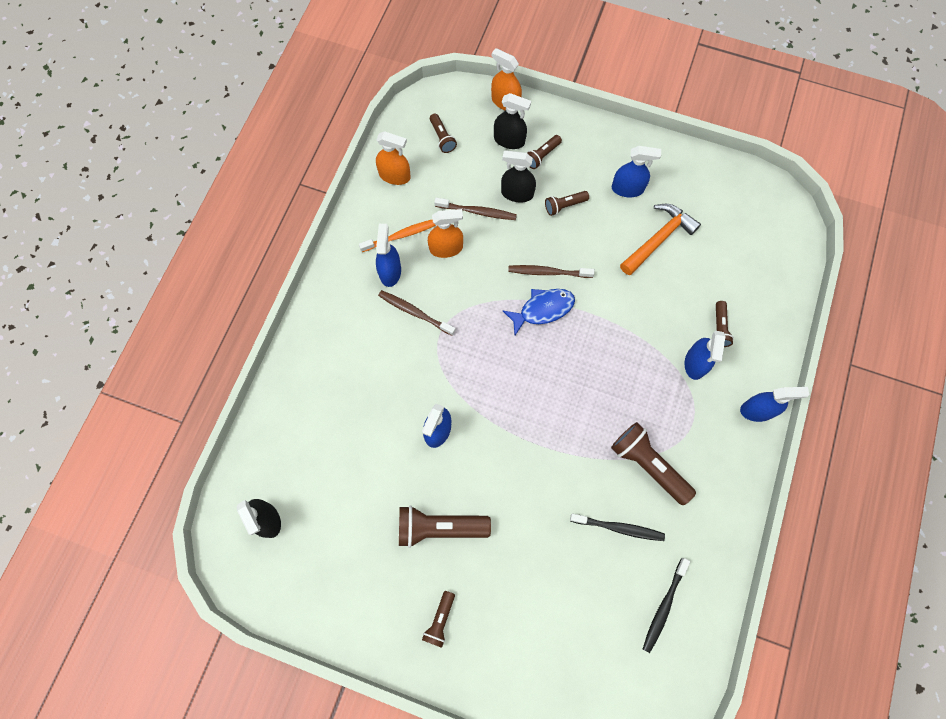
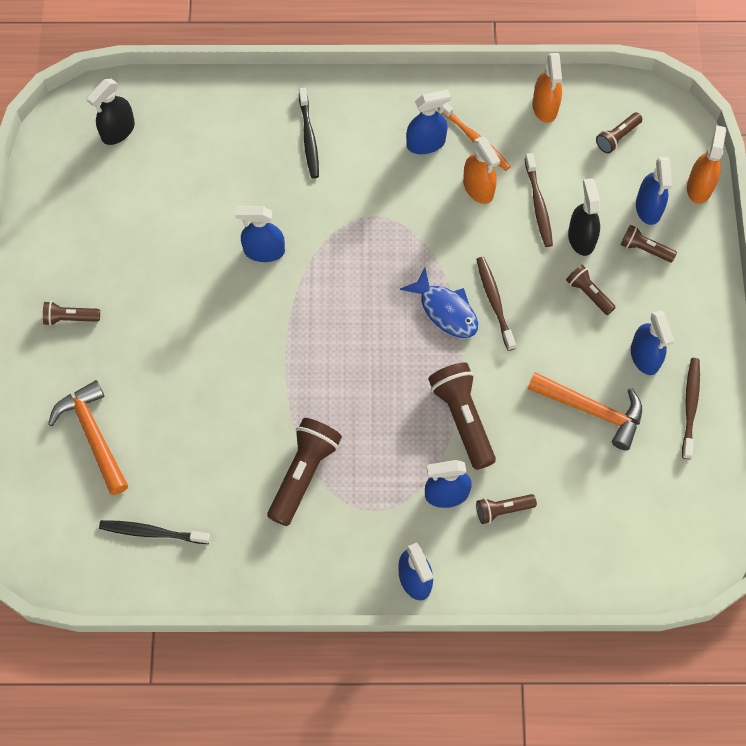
camera: 70 degrees right, 5 degrees down
(415, 312) = (388, 184): brown toothbrush -> brown toothbrush (690, 407)
(439, 527) = (162, 286): brown flashlight -> brown flashlight (462, 419)
(509, 140) = (648, 208): black spray bottle -> blue spray bottle
(560, 632) = (94, 435): none -> orange hammer
(618, 528) = (222, 462): black toothbrush -> black toothbrush (309, 137)

